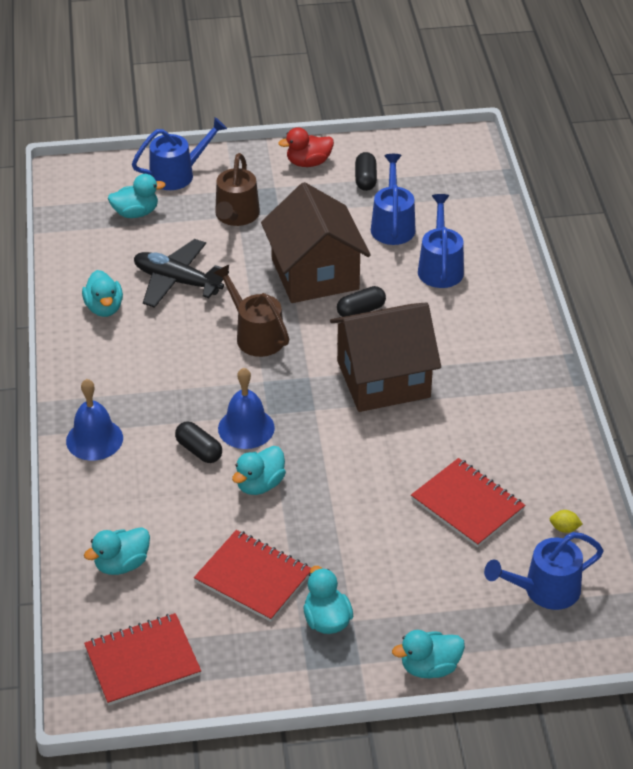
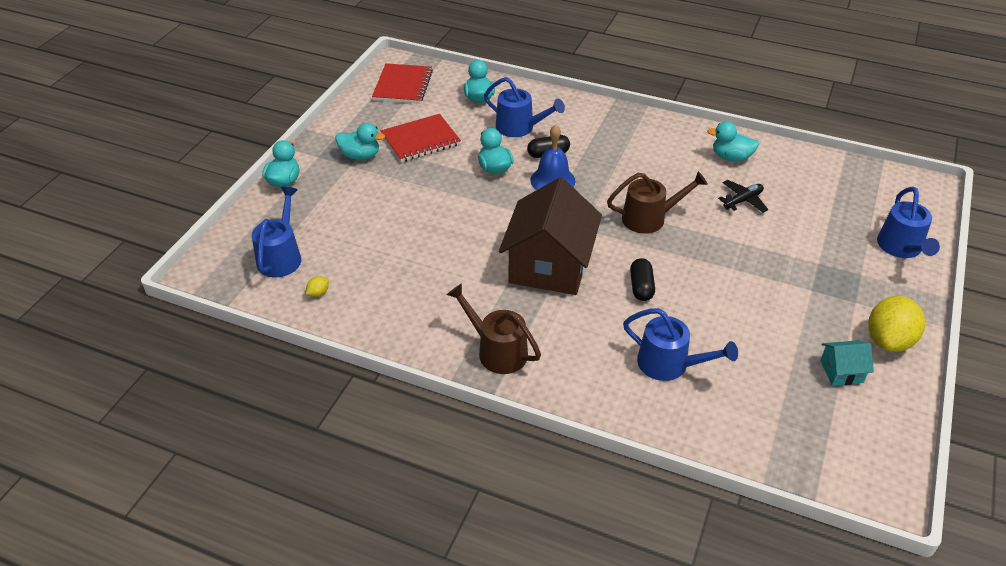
camera: 120 degrees right, 0 degrees up
(94, 439) = (594, 117): blue bell -> none
(136, 213) = (850, 207): turquoise duck -> none
(177, 281) = (743, 200): black plane -> black plane, size x0.59
(236, 216) = (818, 261): brown watering can -> brown watering can (496, 350)
(308, 163) = (888, 340): red duck -> yellow lemon
(315, 274) = (707, 279): brown house -> none
(365, 179) = (841, 371): black capsule -> turquoise house
(392, 225) = (754, 359): blue watering can -> blue watering can (520, 128)
(467, 504) = (387, 254): red notebook -> none

